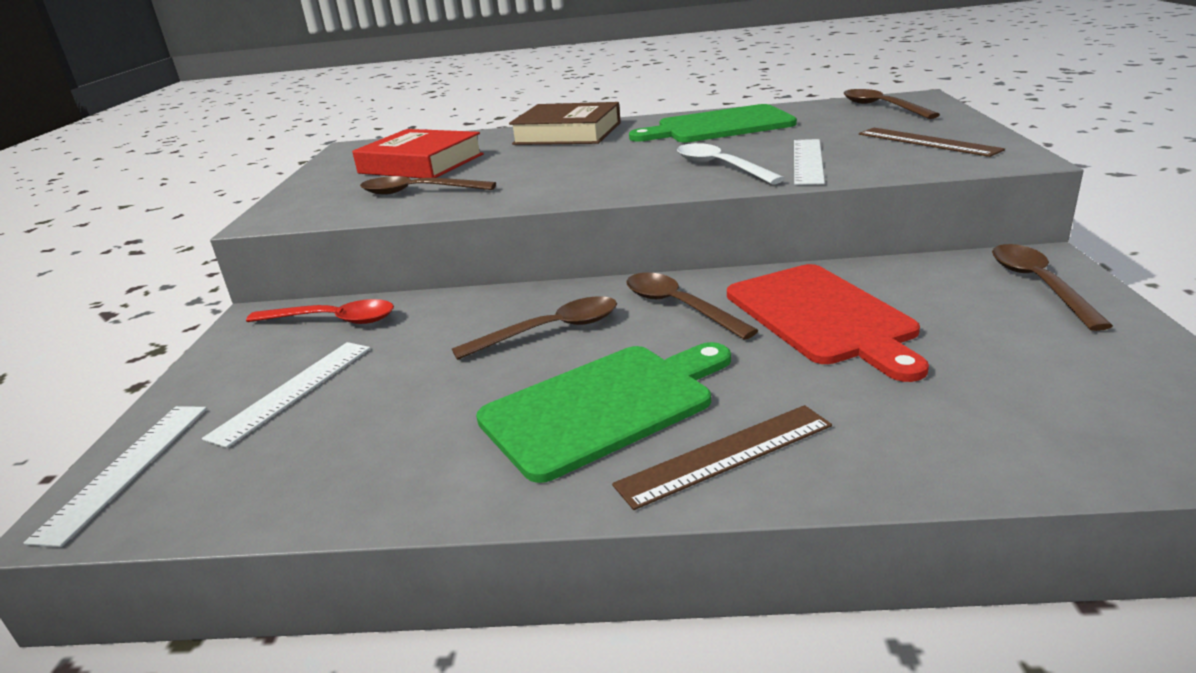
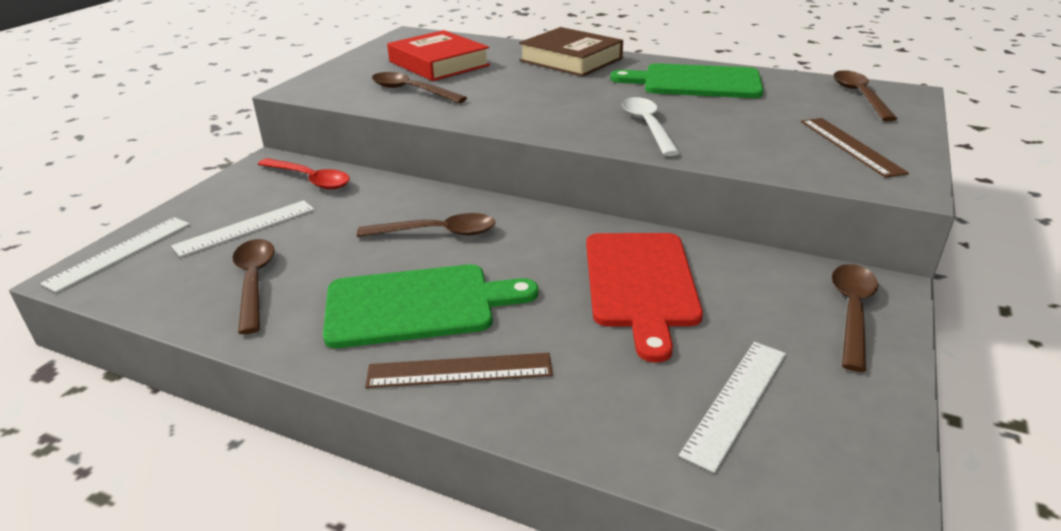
camera: 20 degrees right, 5 degrees up
(678, 306) = (543, 240): brown spoon -> brown spoon (254, 281)
(808, 161) = (723, 139): white ruler -> white ruler (736, 401)

